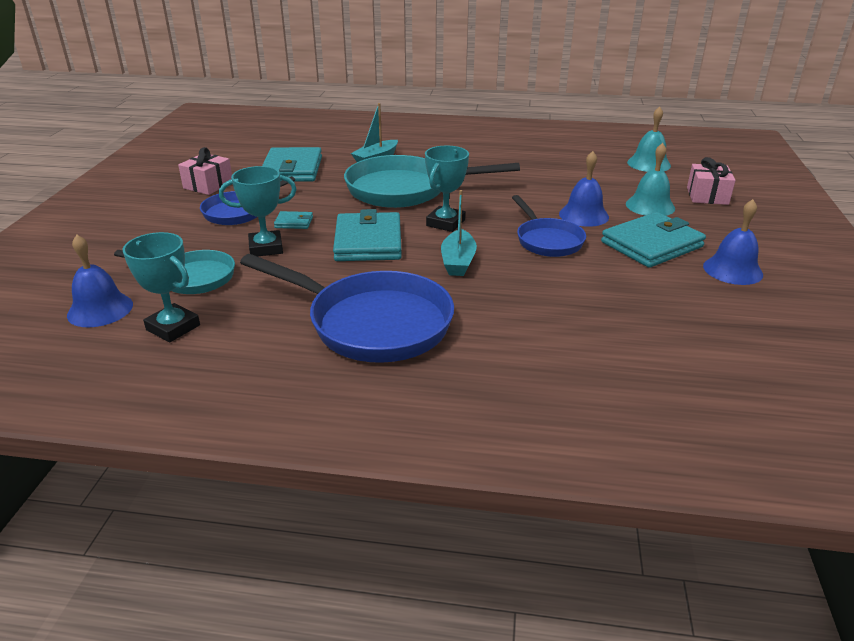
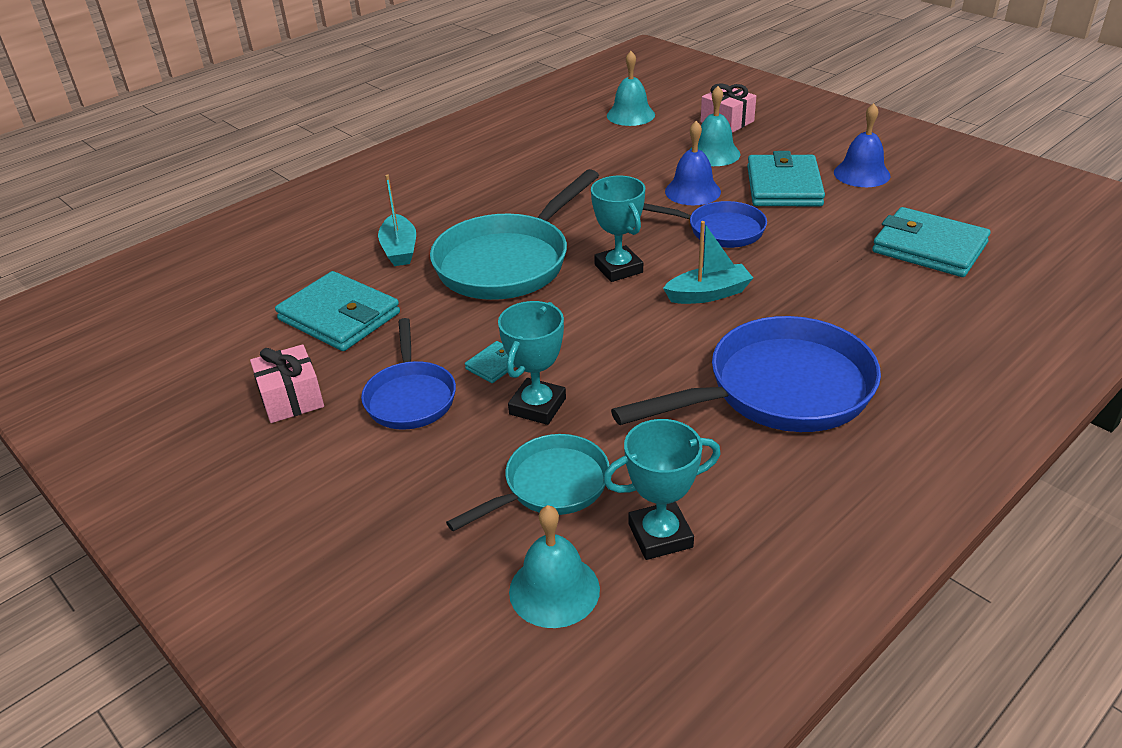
camera: 50 degrees left, 5 degrees up
(100, 309) = (554, 590): blue bell -> turquoise bell
(368, 242) = (605, 331): turquoise wallet -> turquoise wallet (929, 247)
(458, 261) = (708, 294): turquoise boat -> turquoise boat turned 60 degrees counterclockwise

